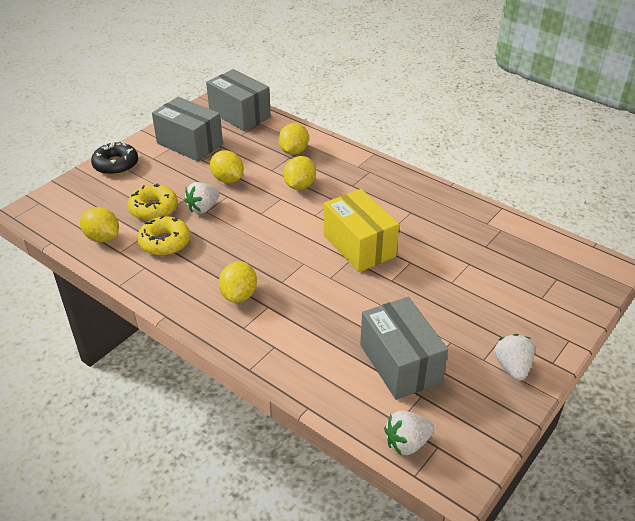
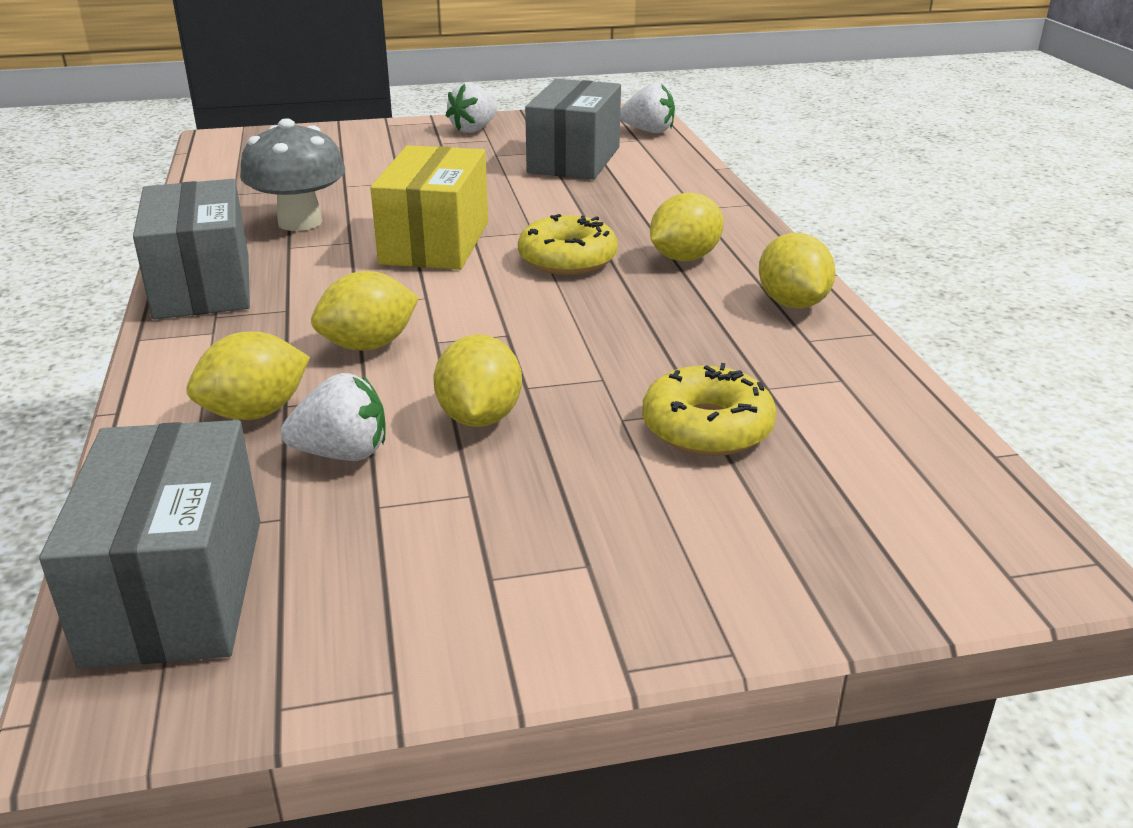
camera: 140 degrees left, 10 degrees down
(102, 237) = (865, 417): yellow lemon -> yellow lemon (792, 303)
(116, 164) = (713, 595): black donut -> none
(164, 242) = (738, 360): yellow donut -> yellow donut (567, 259)
(190, 144) = (441, 558): grey box -> grey box (202, 286)
(203, 208) = (601, 385): white strawberry -> white strawberry (343, 453)
(435, 227) = (300, 222): none -> grey mushroom

